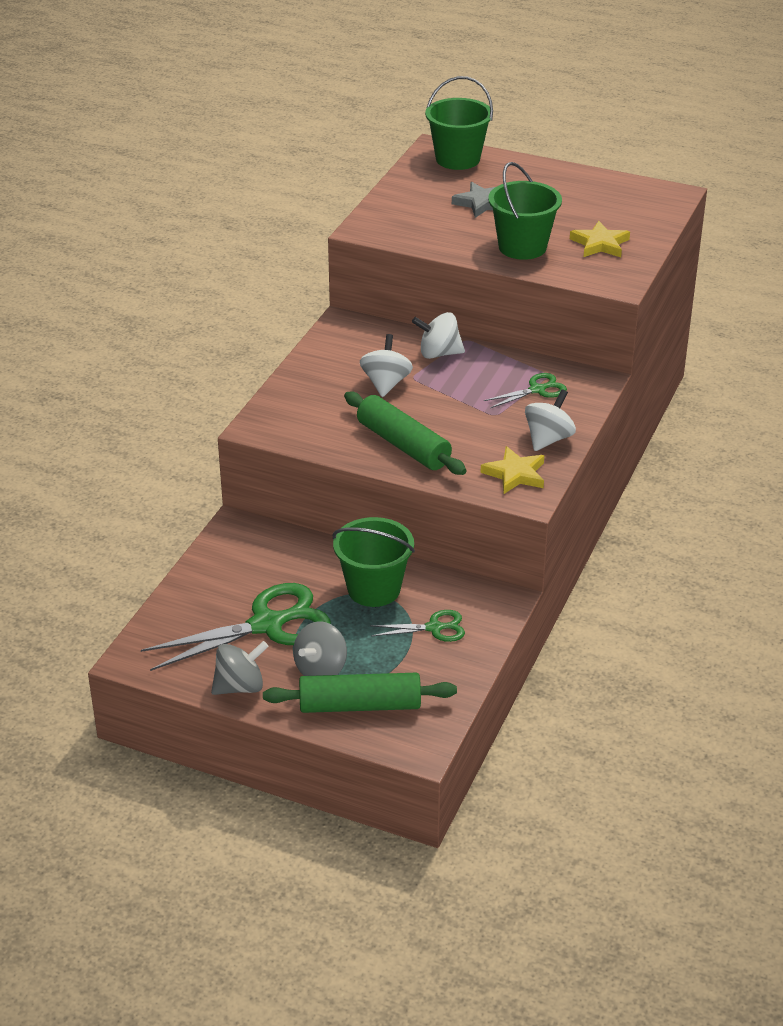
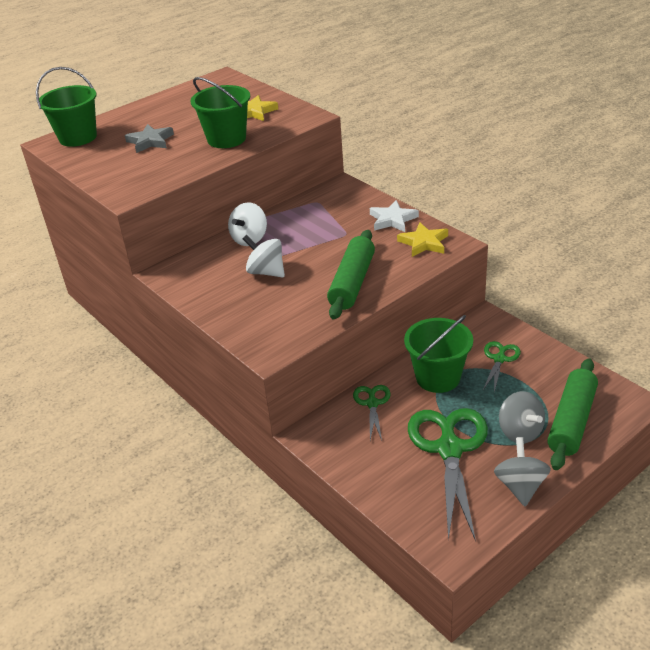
camera: 60 degrees left, 0 degrees up
(403, 445) = (352, 283): green rolling pin -> green rolling pin turned 60 degrees counterclockwise
(537, 390) = (332, 210): green scissors -> green scissors (372, 403)
(548, 439) = (393, 219): white spinning top -> white star

